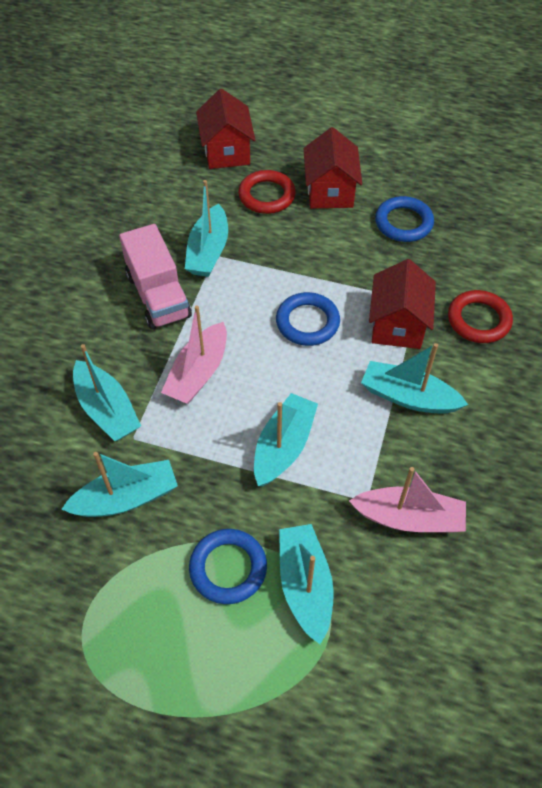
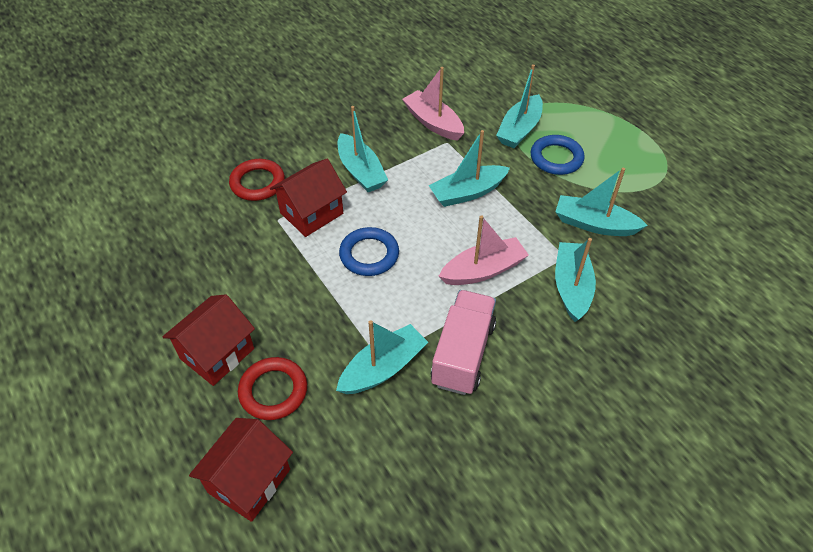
camera: 140 degrees left, 5 degrees down
(403, 223) = (203, 281): blue ring -> none

